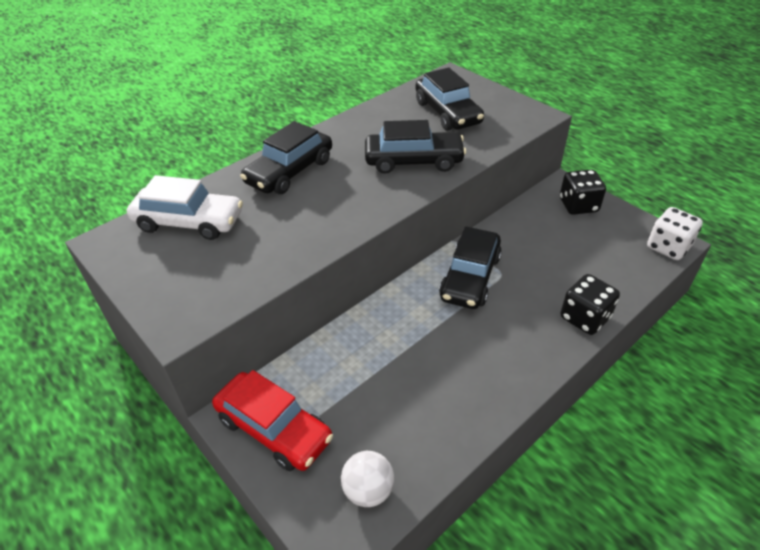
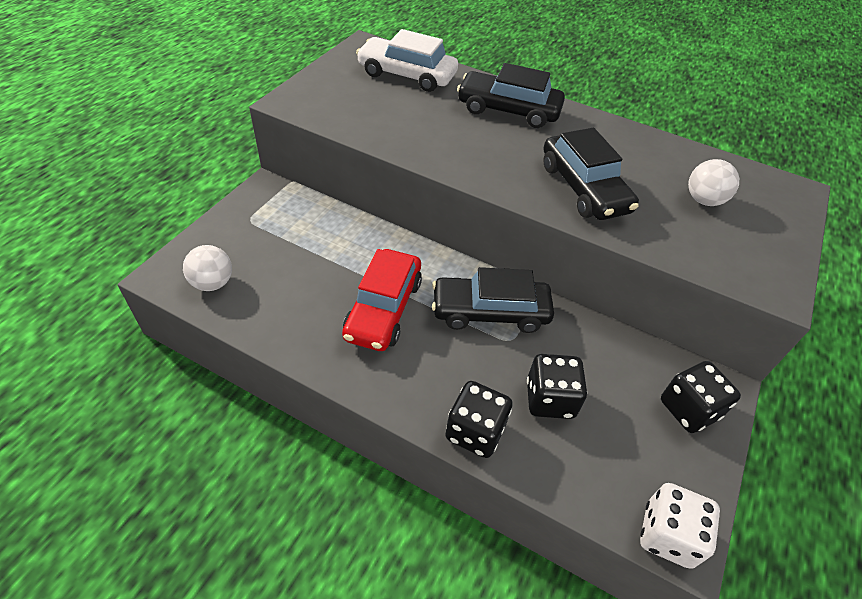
camera: 65 degrees right, 5 degrees up
(189, 222) = (407, 75): white car -> white car turned 120 degrees clockwise
(274, 429) = (260, 214): red car -> red car (383, 309)
(447, 113) = (703, 200): black car -> white ball
(561, 268) = (550, 399): none -> black dice

